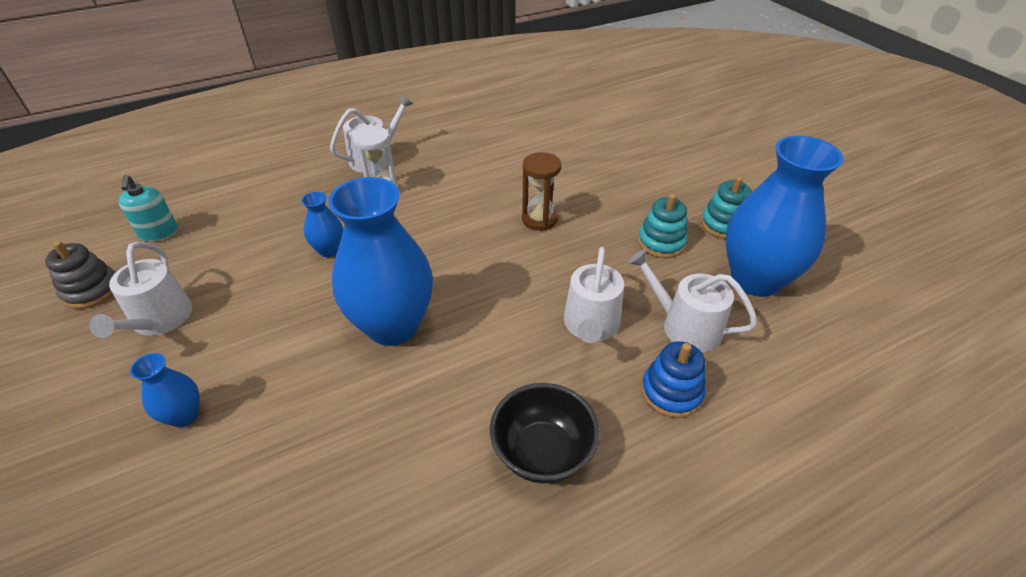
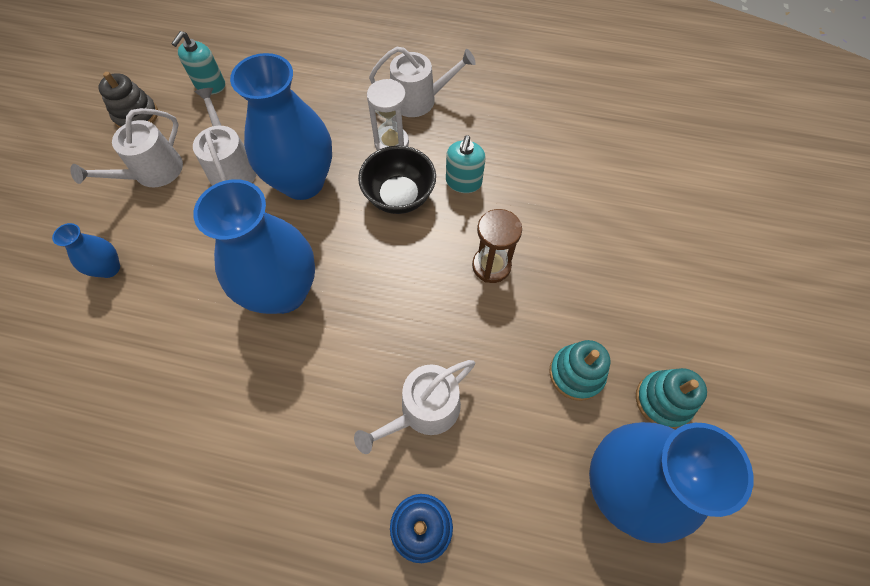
camera: 40 degrees right, 20 degrees up
(329, 250) = (302, 182): blue vase -> blue vase, size x2.20
(465, 186) = (463, 182): none -> turquoise soap dispenser
(542, 452) = (280, 490): black bowl -> black bowl (399, 196)
(684, 326) = (501, 476): white watering can -> white watering can (231, 167)

